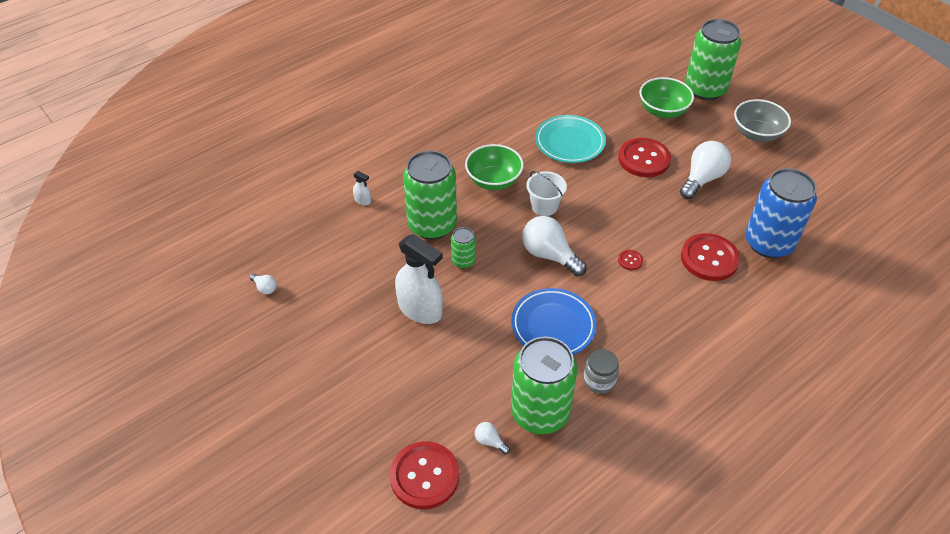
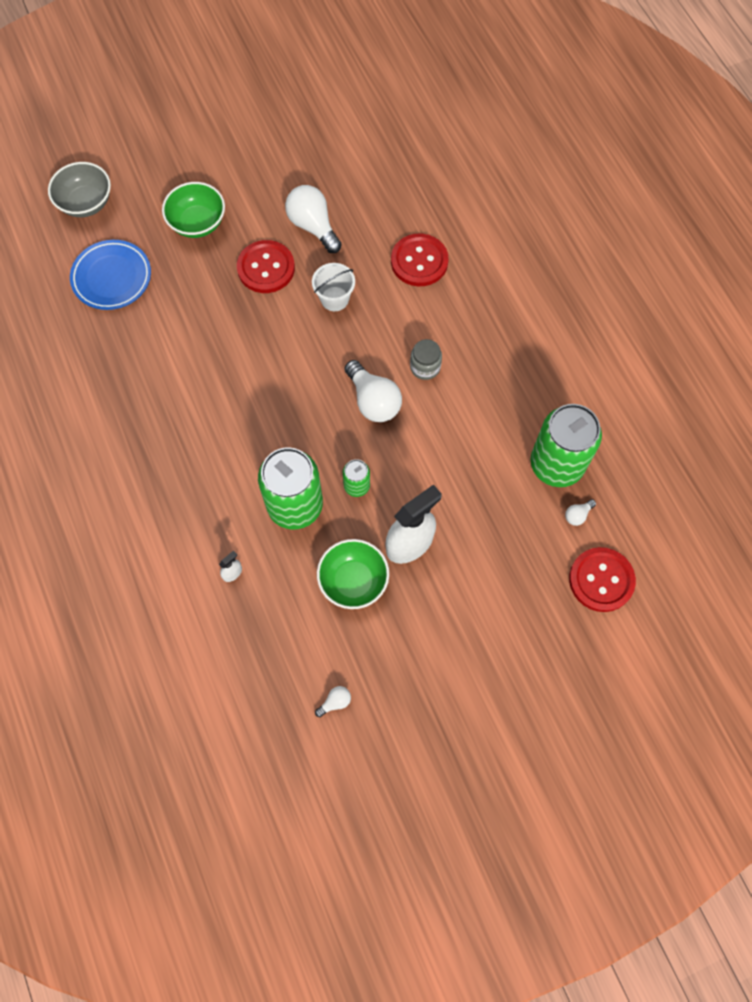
camera: 75 degrees left, 20 degrees up
(493, 180) = (247, 425): green bowl -> green bowl (353, 581)
(544, 206) = (303, 385): white bucket -> white bucket (334, 299)
(549, 255) = (373, 401): white light bulb -> white light bulb turned 90 degrees counterclockwise
(553, 326) = (463, 424): blue plate -> blue plate (112, 278)
(569, 142) = (214, 331): turquoise plate -> none
(599, 380) = (534, 404): grey jar -> grey jar (425, 367)
(630, 260) = (402, 330): red button -> none
(705, 89) = (178, 170): green can -> none
(756, 134) = (265, 152): grey bowl -> grey bowl (86, 203)
(768, 243) = (415, 205): blue can -> none

